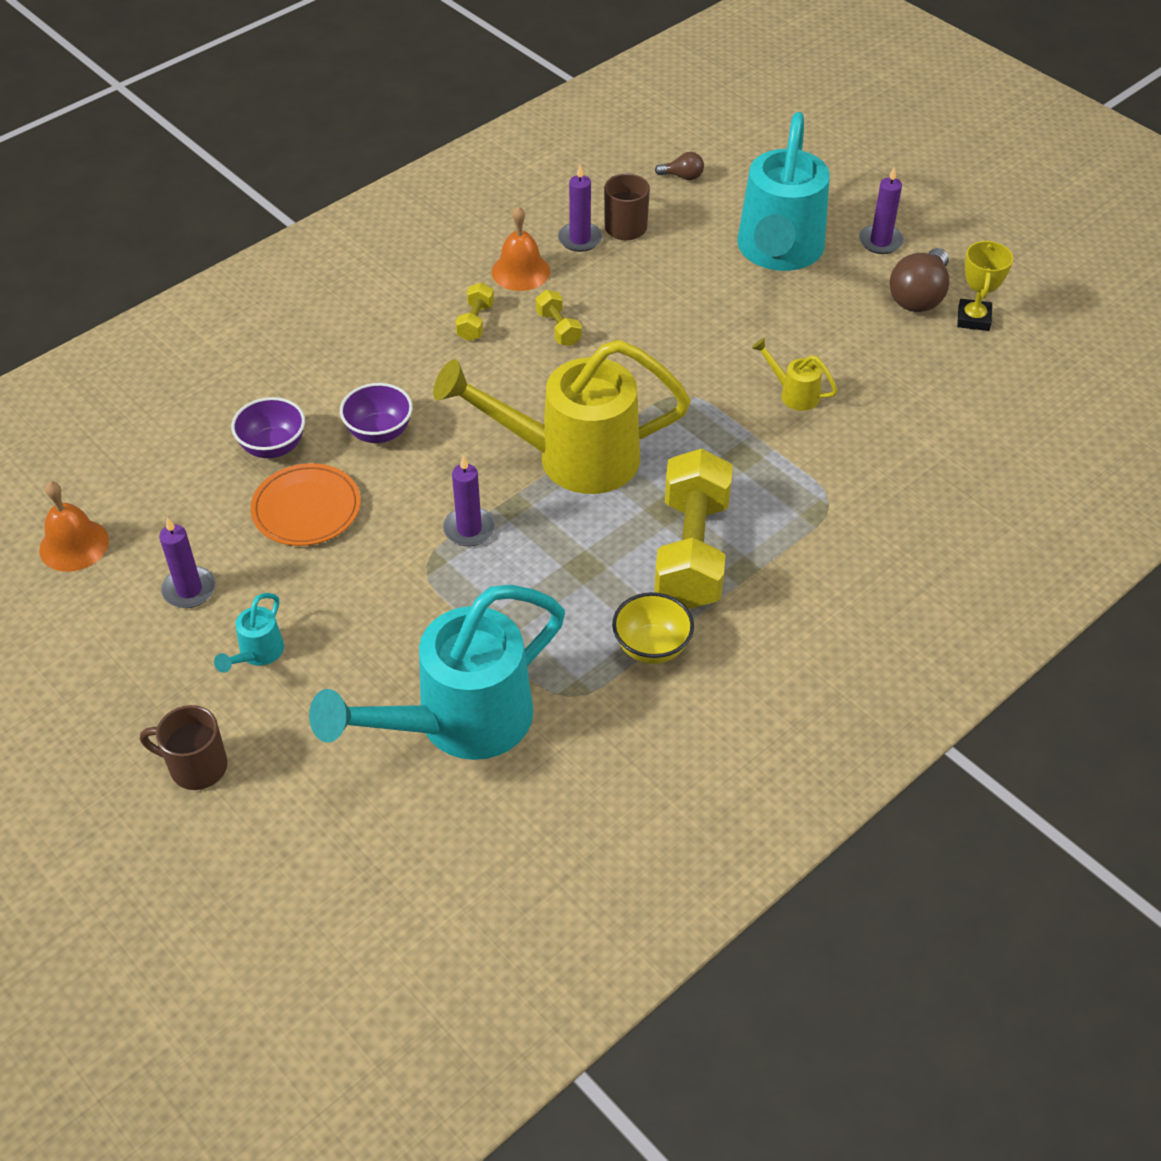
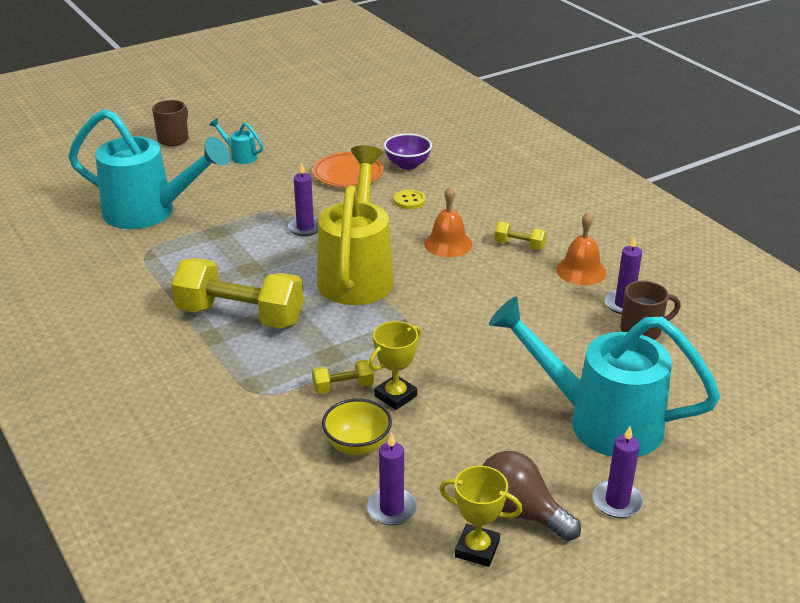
camera: 100 degrees right, 15 degrees down
(74, 545) = (348, 108): orange bell -> orange bell (448, 244)
(189, 590) = (299, 138): purple candle -> purple candle (391, 509)
(379, 432) = (409, 201): purple bowl -> yellow button
(457, 724) = (150, 213): turquoise watering can -> turquoise watering can turned 135 degrees clockwise
(558, 328) = (505, 282): yellow dumbbell -> yellow dumbbell (343, 387)
(651, 647) = (164, 287): yellow bowl -> yellow bowl (357, 445)
(682, 176) = (726, 376): brown light bulb -> none
(793, 393) = (395, 396): yellow watering can -> yellow trophy

